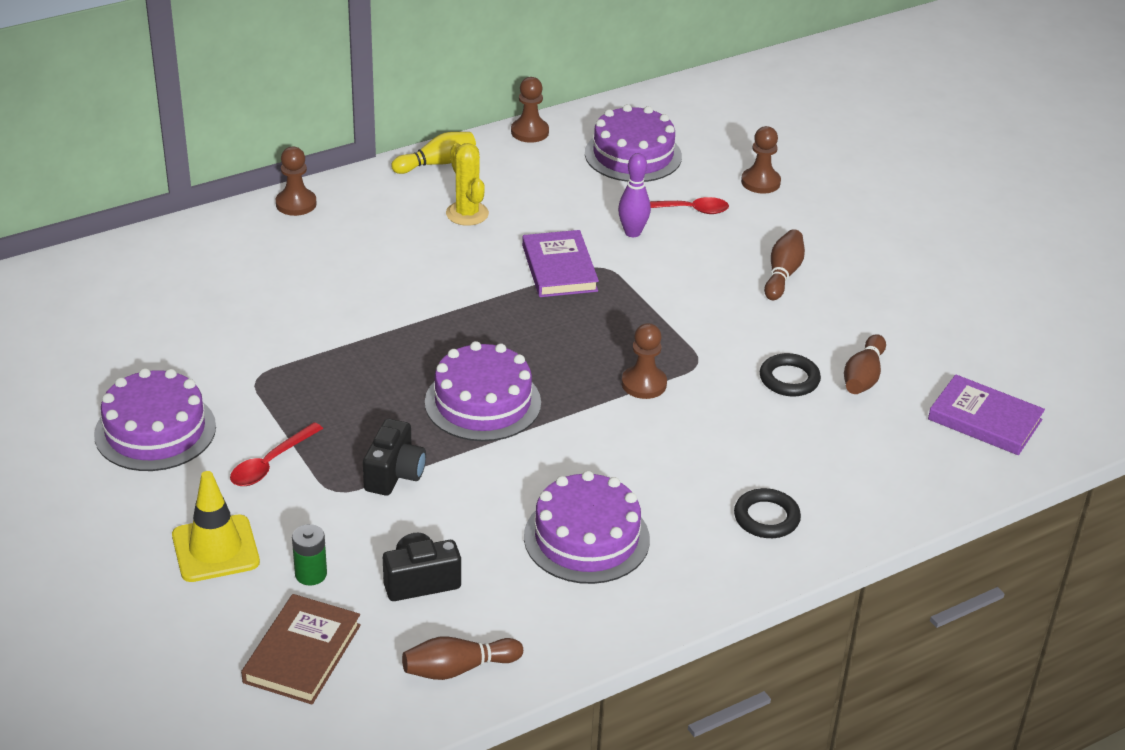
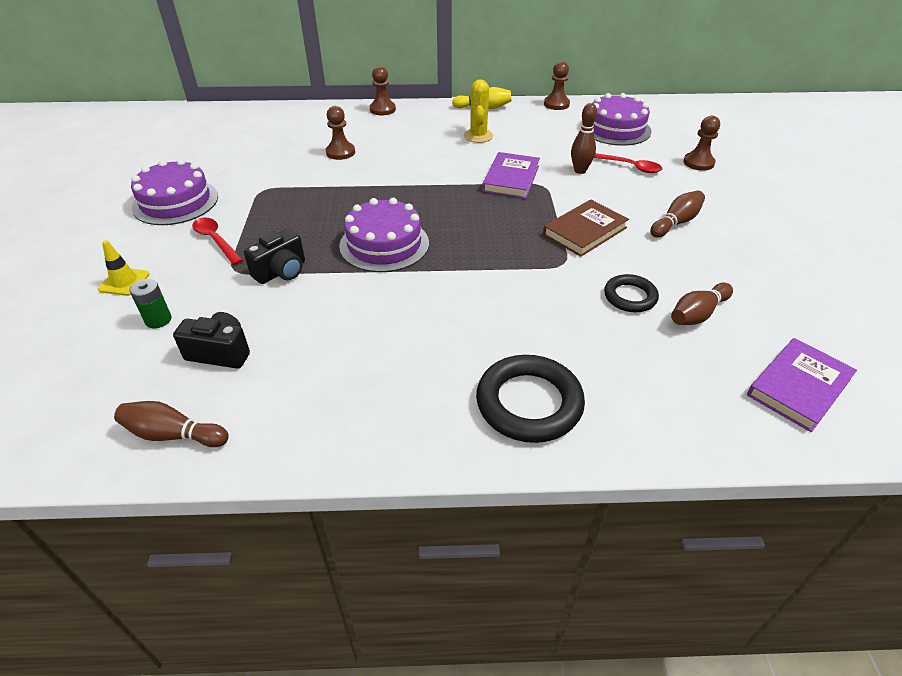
camera: 30 degrees right, 5 degrees up
(215, 549) = (124, 282): yellow traffic cone -> yellow traffic cone, size x0.64
(271, 463) = (216, 240): red spoon -> red spoon turned 75 degrees clockwise
(302, 653) = (89, 375): brown book -> brown book (584, 231)
(586, 538) = (368, 365): purple cake -> none
(632, 232) = (580, 170): purple bowling pin -> brown bowling pin
(644, 384) = (509, 266): brown pawn -> brown pawn (340, 152)
(766, 518) = (529, 403): black ring -> black ring, size x1.69
(984, 420) = (798, 387): purple book -> purple book turned 75 degrees clockwise

